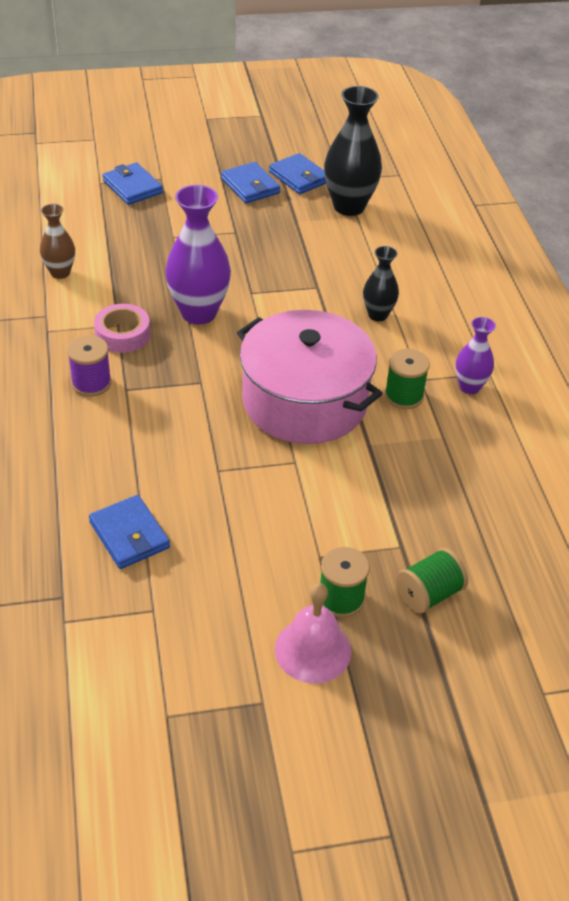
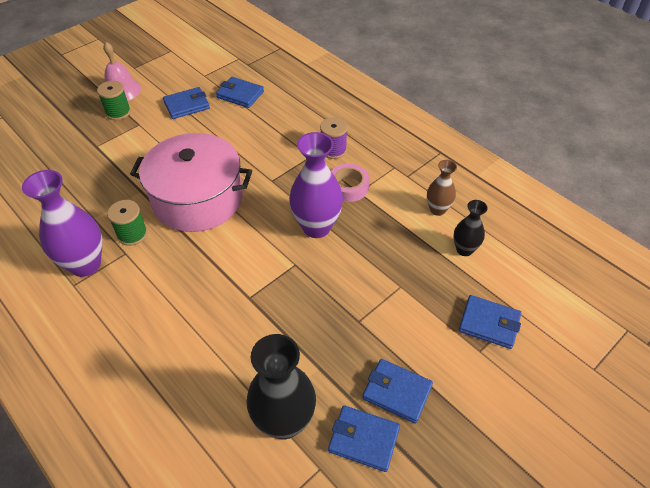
camera: 150 degrees right, 5 degrees up
(225, 556) = (187, 105): none -> blue wallet
(378, 315) = (184, 295): black vase -> black vase (464, 249)
(429, 594) = (72, 132): green spool -> none
(469, 387) = (85, 264): purple vase -> purple vase, size x1.78

